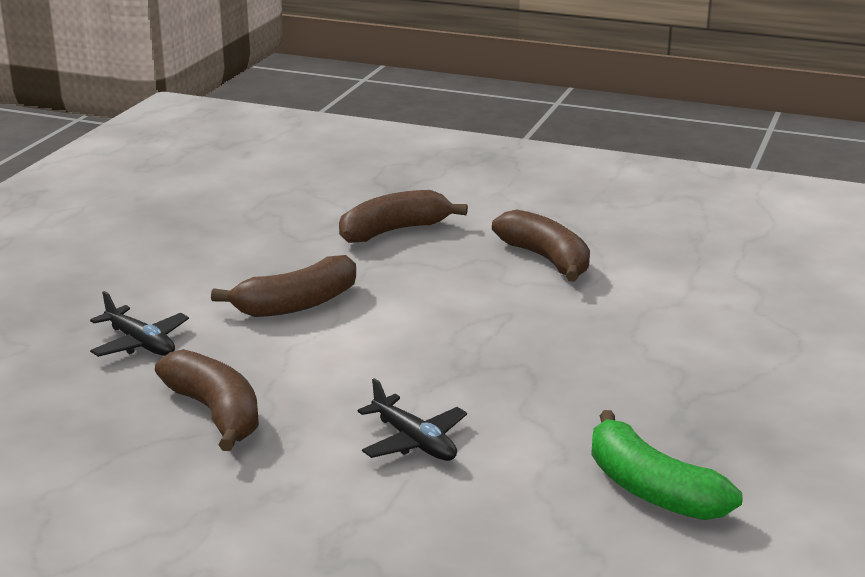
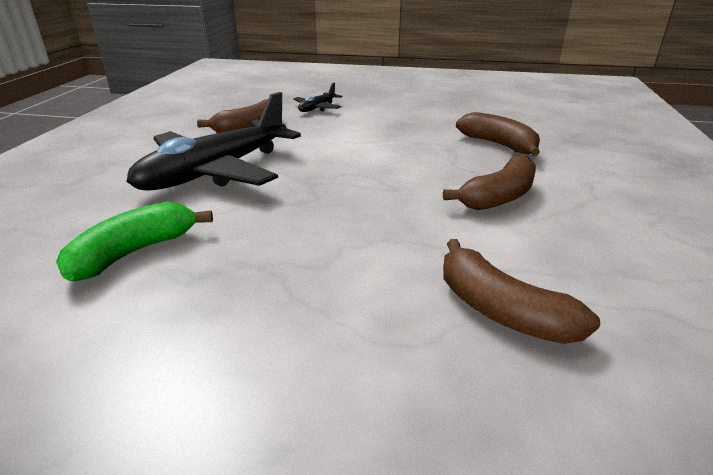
camera: 80 degrees right, 5 degrees up
(297, 304) = (374, 131): brown banana -> brown banana (500, 310)
(414, 441) = (216, 172): black plane -> black plane, size x2.29

